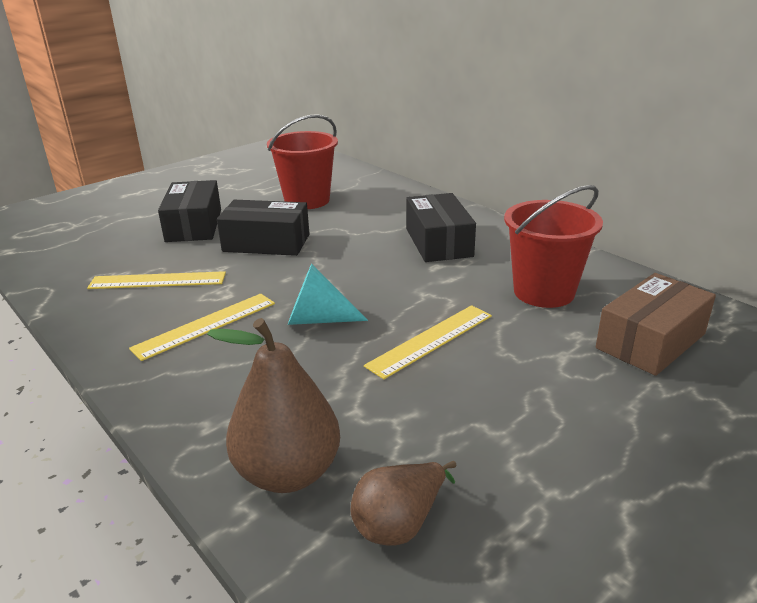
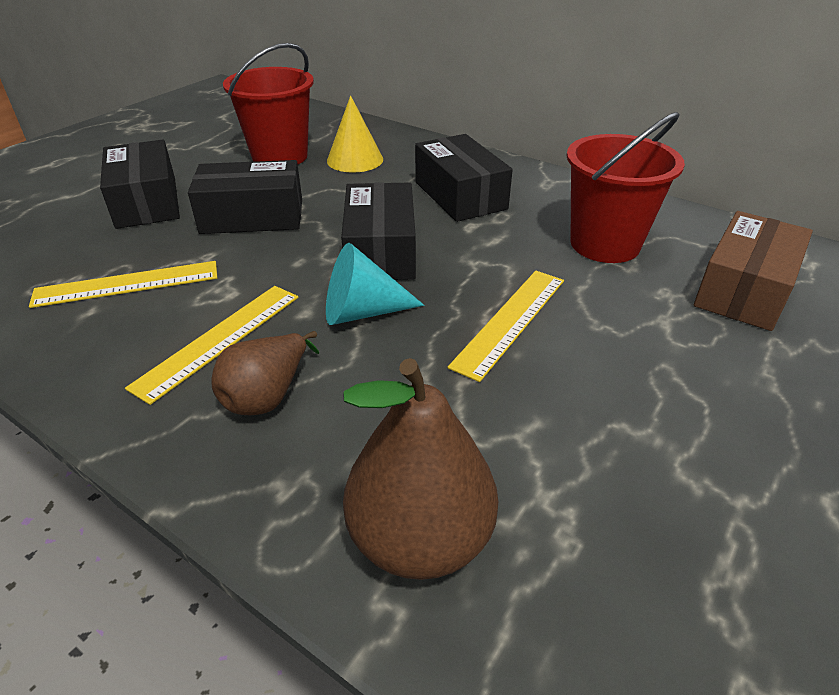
camera: 15 degrees left, 10 degrees up
(353, 277) = (380, 251): none -> black box
(365, 207) = (355, 160): none -> yellow cone
(400, 523) = (594, 583): brown pear -> brown pear (268, 395)

